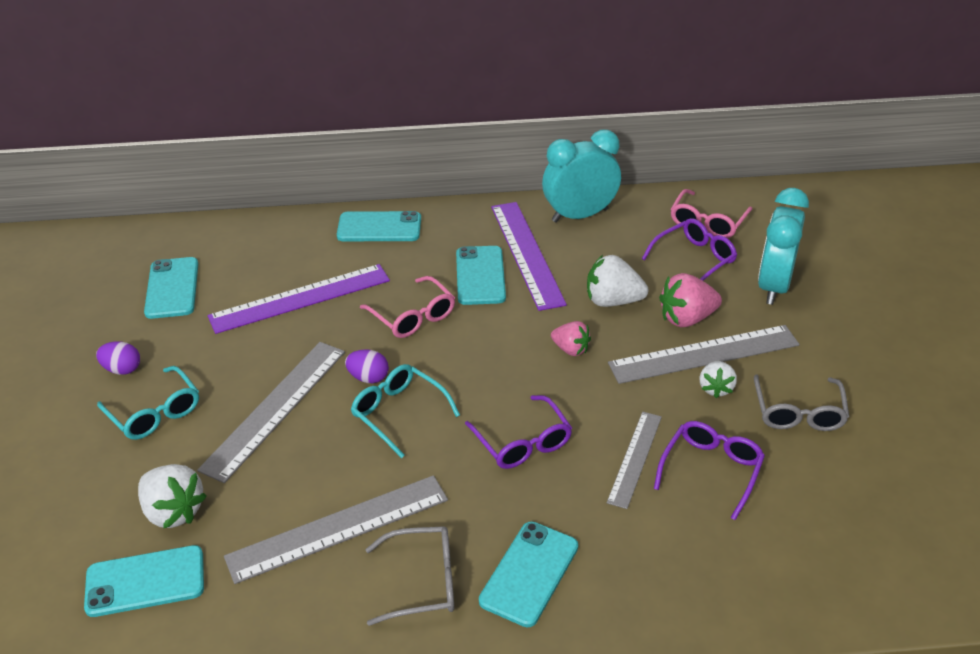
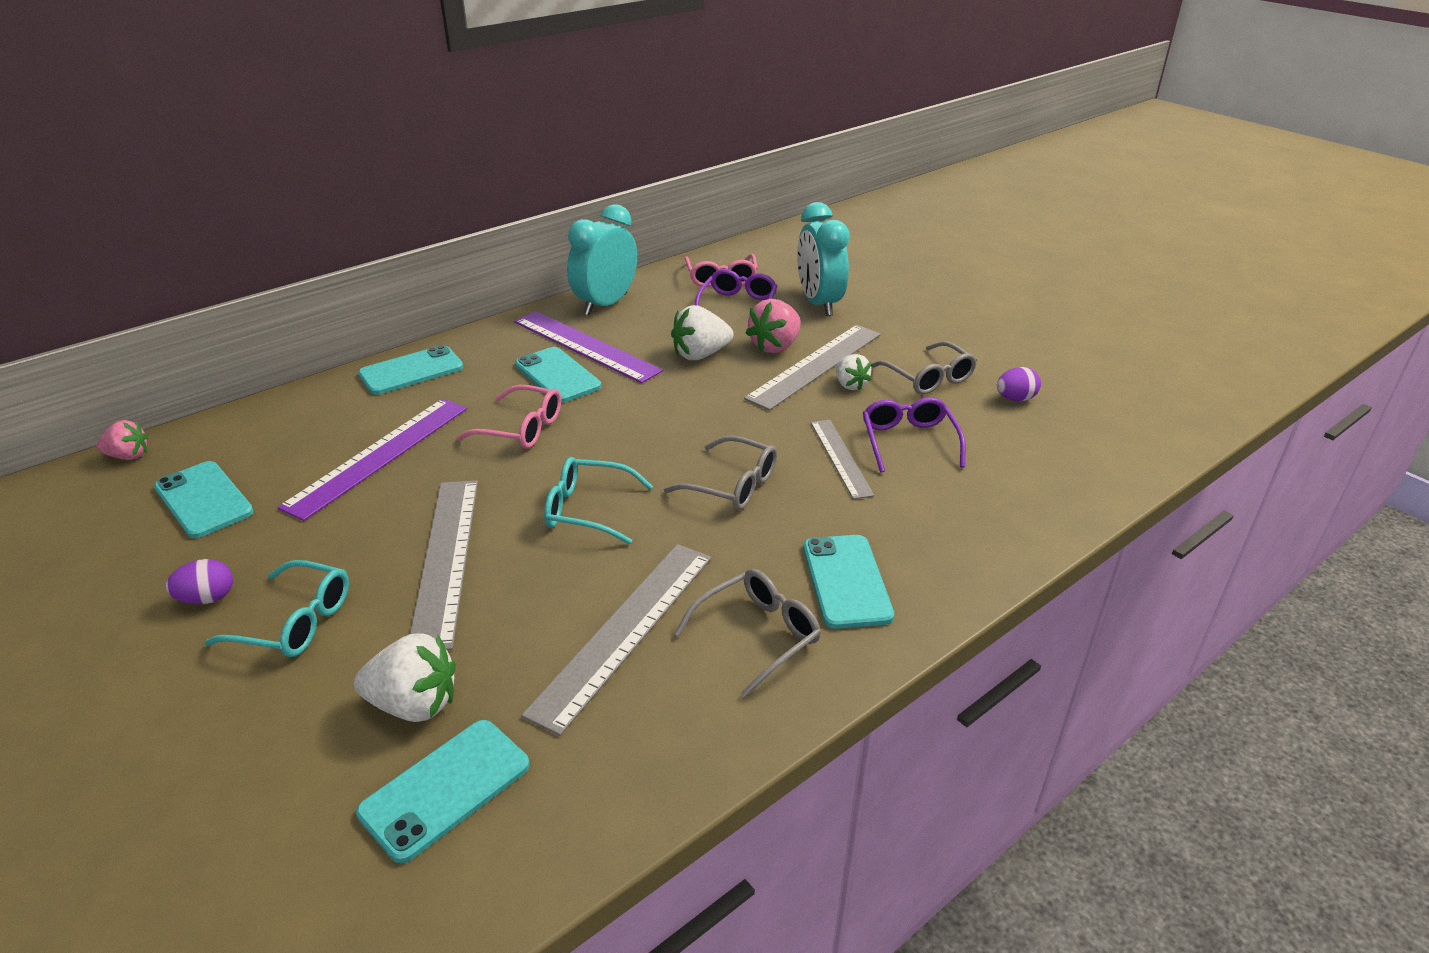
camera: 35 degrees left, 5 degrees down
(368, 378) = (525, 493): purple egg -> purple egg (1015, 399)
(522, 442) = (732, 485): purple glasses -> grey glasses
(571, 349) = (701, 401): pink strawberry -> pink strawberry (128, 456)

